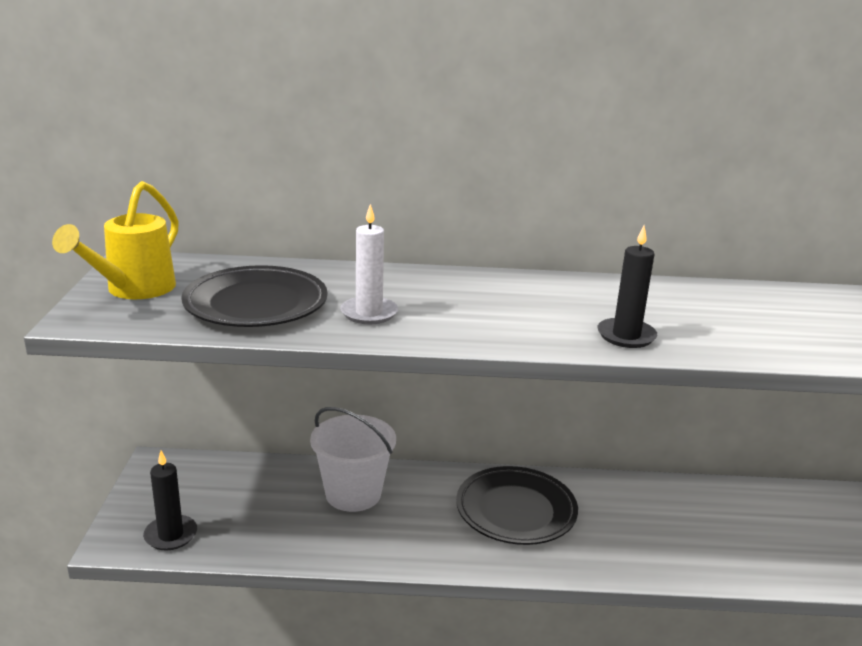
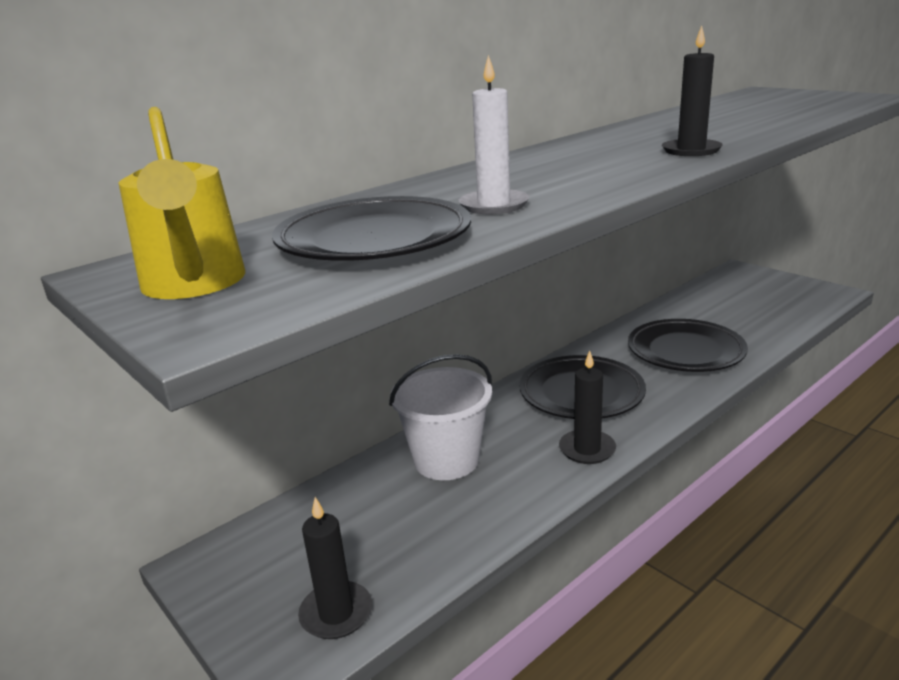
camera: 40 degrees left, 0 degrees up
(445, 550) = (587, 449): none -> black candle
(663, 534) = (685, 351): none -> black plate

